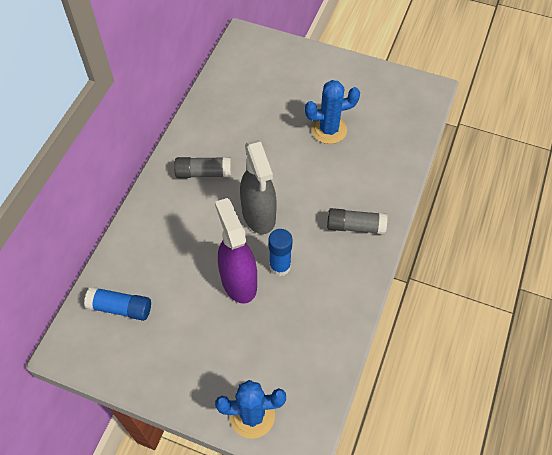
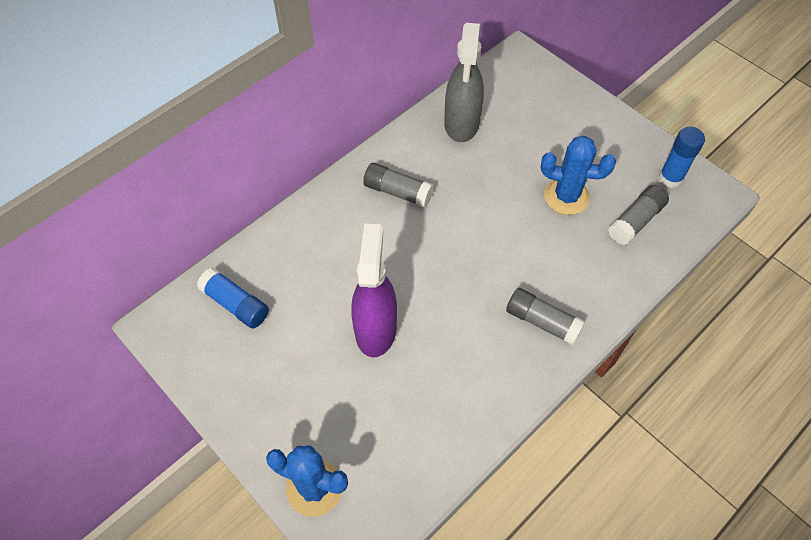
camera: 25 degrees right, 0 degrees up
(259, 215) = (435, 263): grey spray bottle -> grey spray bottle (461, 123)
(280, 266) = (430, 331): blue glue stick -> blue glue stick (670, 178)
(385, 129) = (635, 221): none -> grey glue stick

